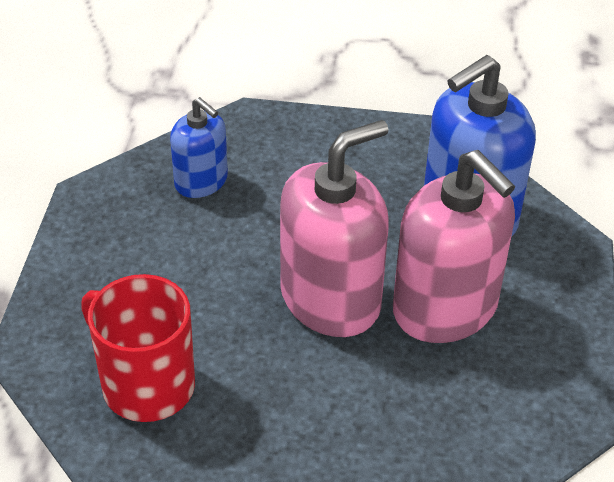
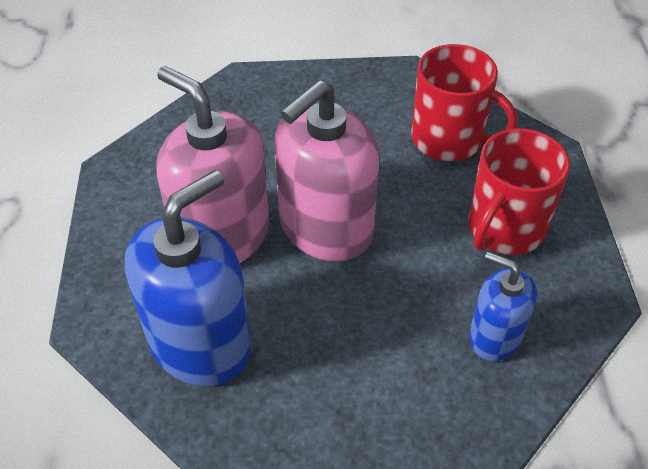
camera: 170 degrees right, 5 degrees up
(139, 269) = (505, 229): none -> red mug

